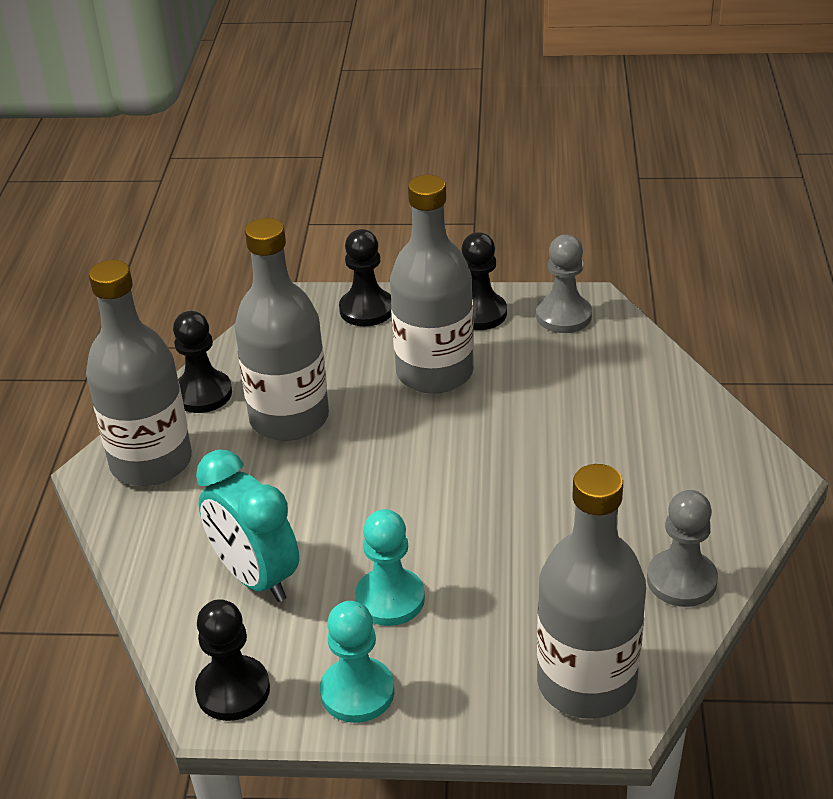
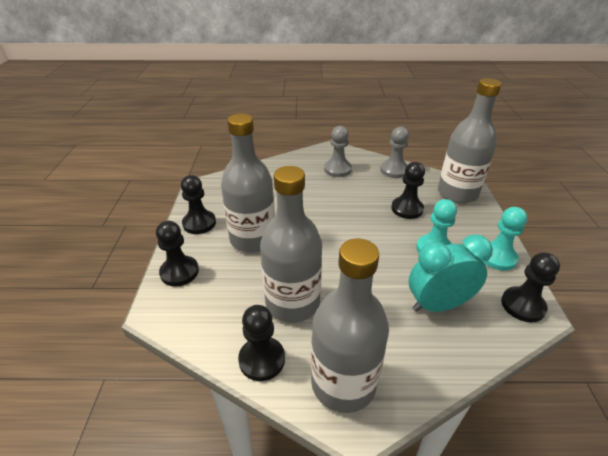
camera: 95 degrees left, 0 degrees up
(255, 577) = (438, 305): turquoise clock -> turquoise clock turned 150 degrees counterclockwise
(521, 580) = (407, 209): none -> black pawn
(563, 316) = (211, 194): grey pawn -> grey pawn (337, 169)

